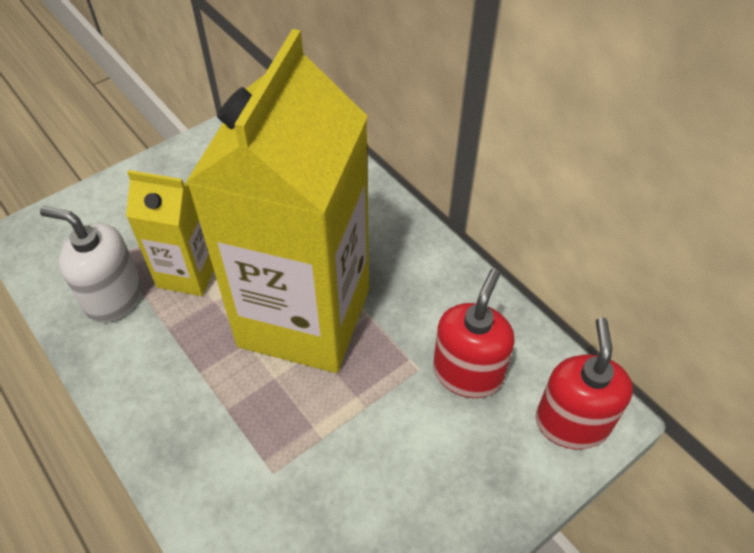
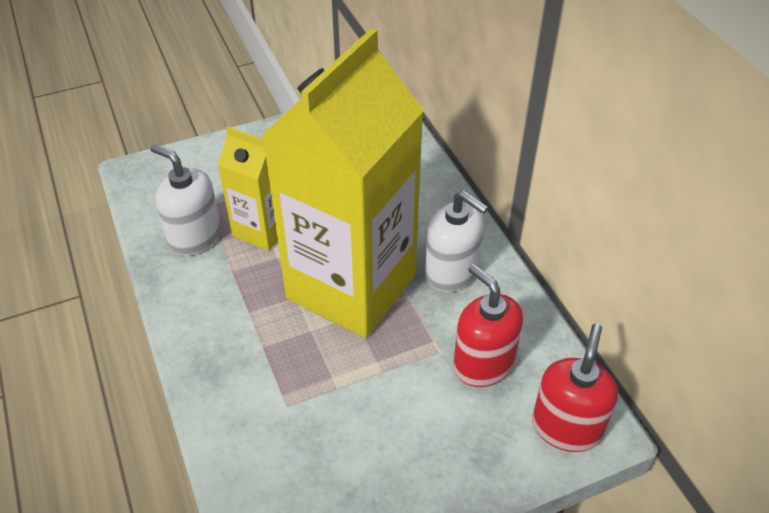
camera: 15 degrees right, 5 degrees down
(406, 278) = (452, 272): none -> white soap dispenser
(467, 373) = (483, 364): red soap dispenser -> red soap dispenser turned 75 degrees counterclockwise

